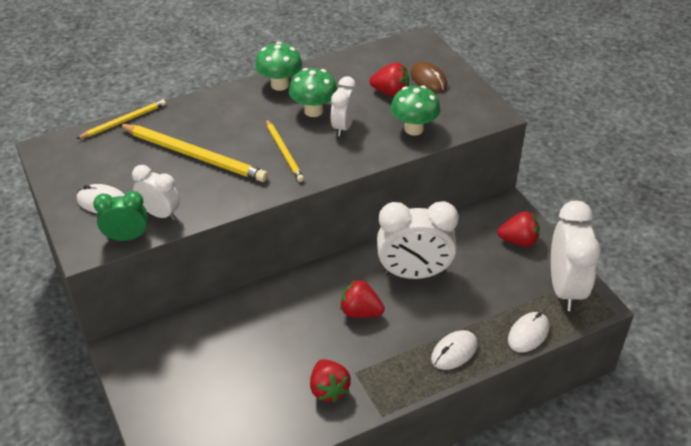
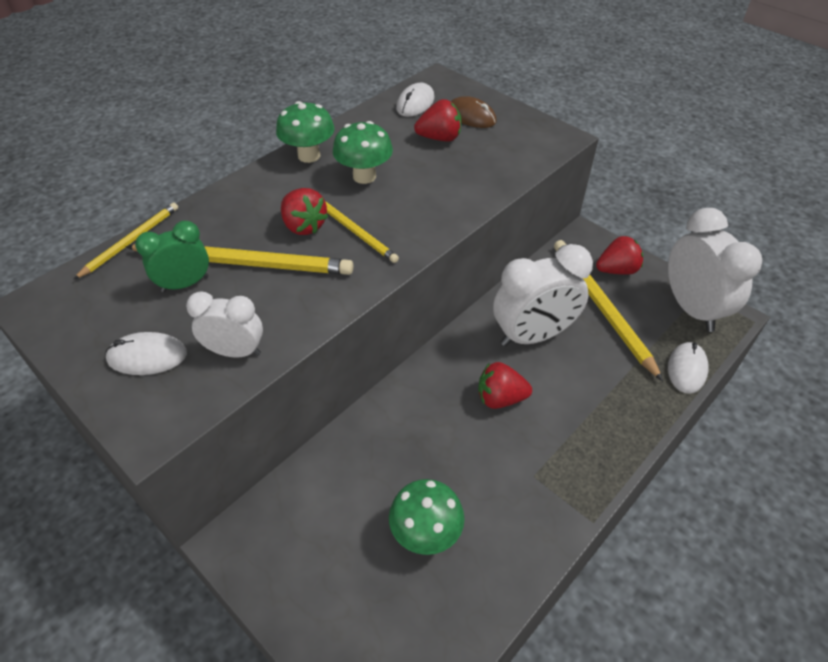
camera: 20 degrees left, 5 degrees up
(127, 237) = (203, 398): green clock -> green clock (185, 284)
(328, 389) = (516, 508): red strawberry -> red strawberry (304, 226)
(343, 127) = (409, 187): white clock -> none
(414, 129) = (488, 171): green mushroom -> green mushroom (426, 533)
(454, 352) = (625, 414): white mouse -> white mouse (415, 103)
(485, 266) = (601, 307): none -> yellow pencil

